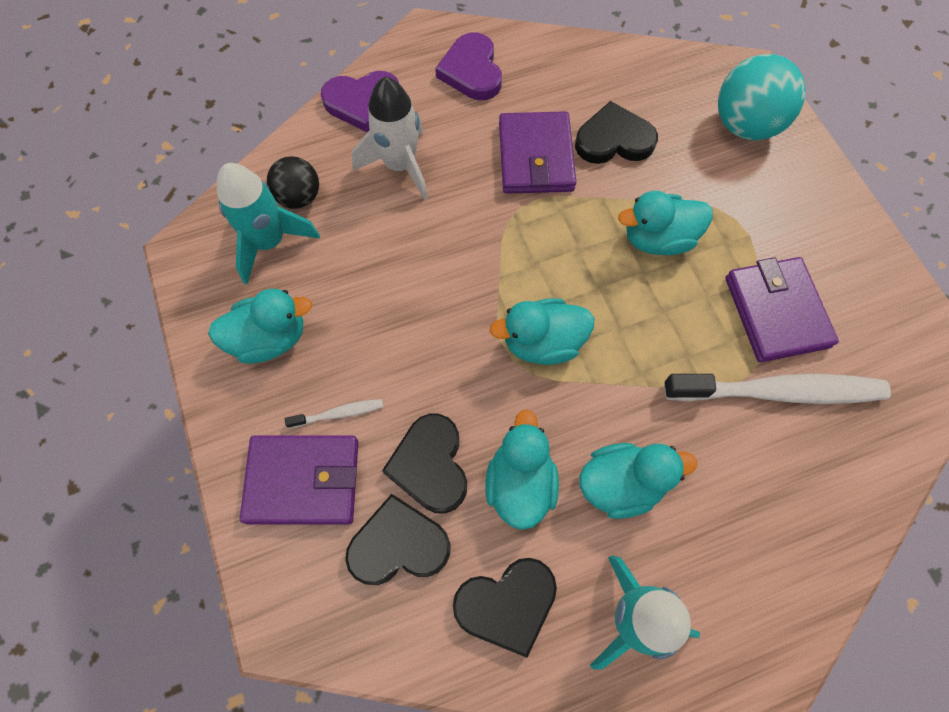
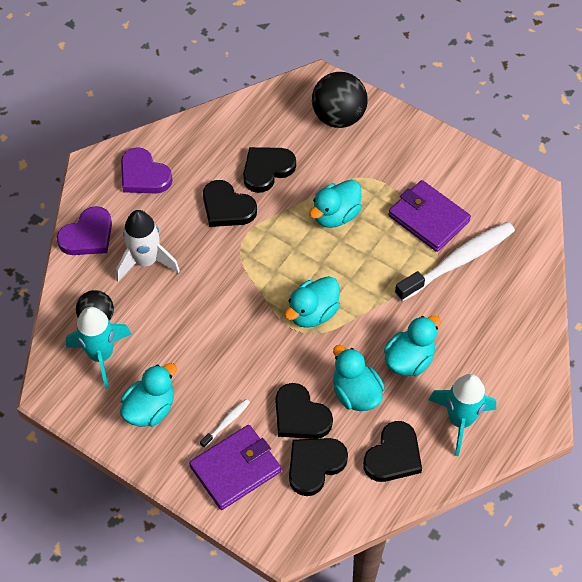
camera: 35 degrees left, 10 degrees down
(535, 157) = (227, 207): purple wallet -> black heart
(744, 125) = (338, 117): turquoise ball -> black ball

